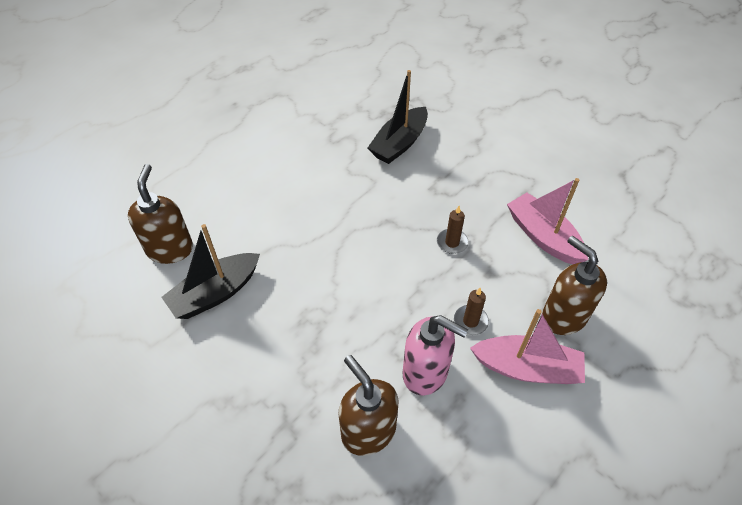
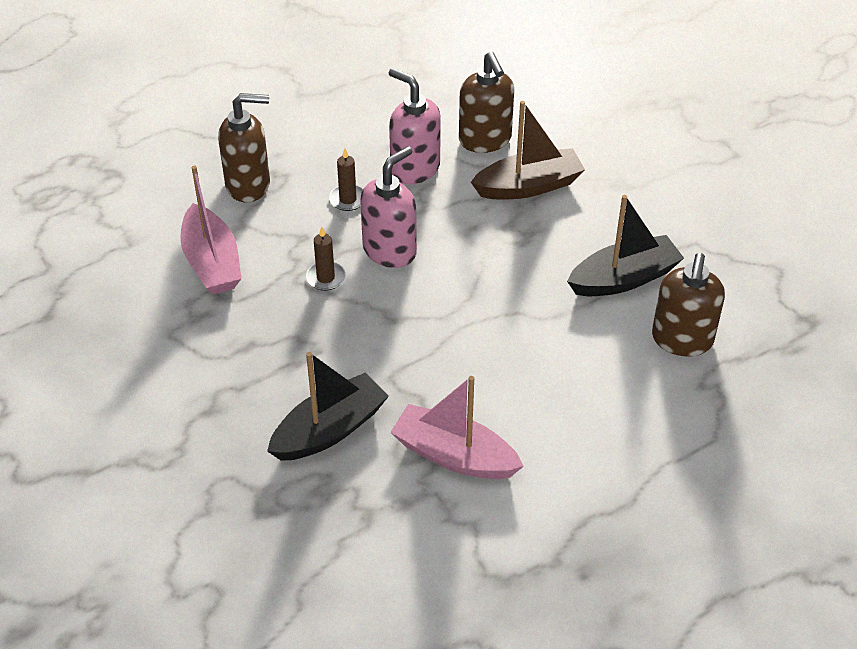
camera: 165 degrees left, 5 degrees down
(311, 377) = (528, 186): none -> brown boat
(413, 277) = (390, 250): none -> pink soap dispenser
(527, 368) = (315, 154): pink boat -> pink boat (454, 455)
(563, 316) = (248, 185): brown soap dispenser -> brown soap dispenser turned 75 degrees counterclockwise

